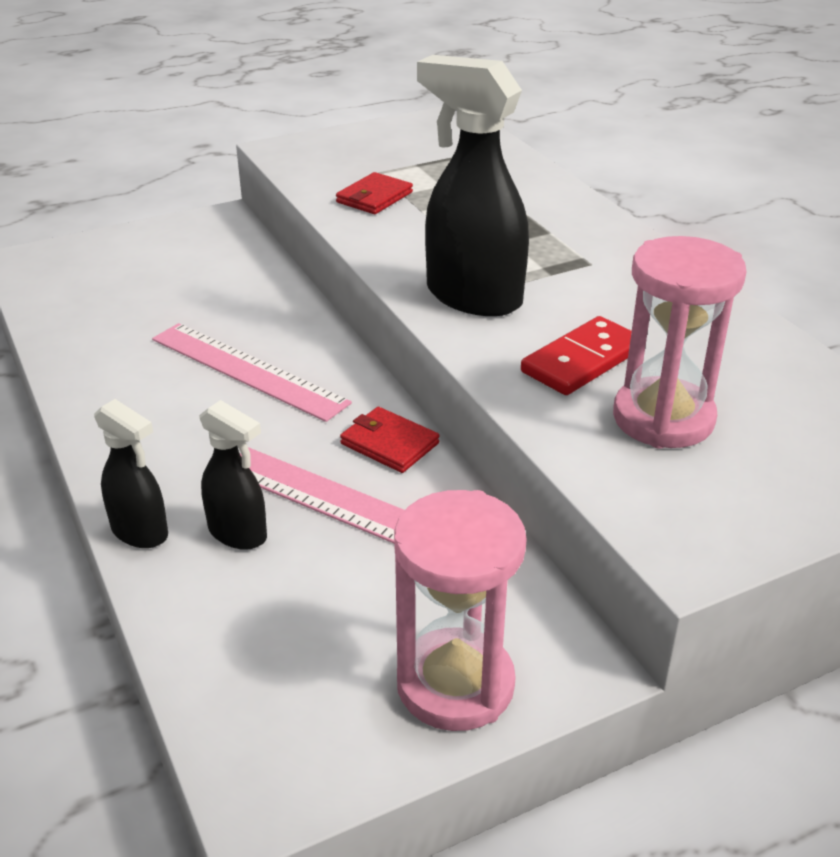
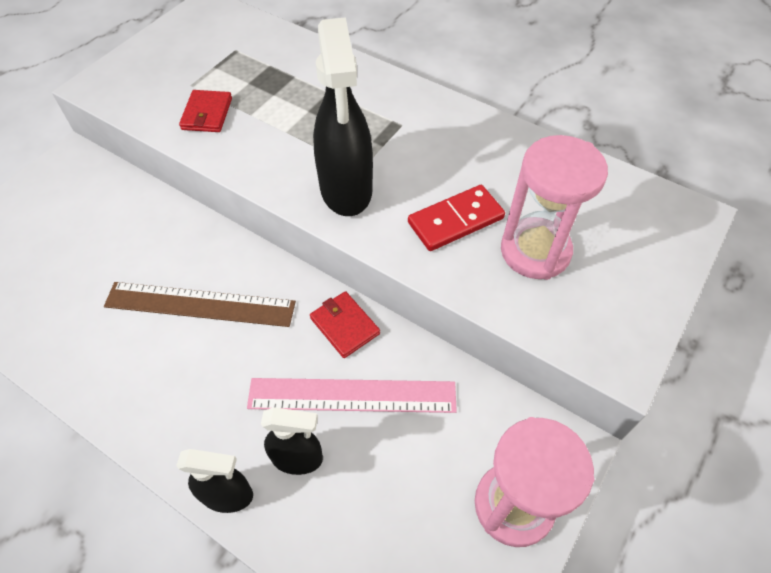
camera: 30 degrees left, 20 degrees up
(247, 370) = (200, 304): pink ruler -> brown ruler
(389, 443) = (344, 326): red wallet -> red wallet turned 45 degrees clockwise
(472, 297) = (346, 190): black spray bottle -> black spray bottle turned 105 degrees counterclockwise
(582, 361) = (455, 220): red domino -> red domino turned 45 degrees clockwise

